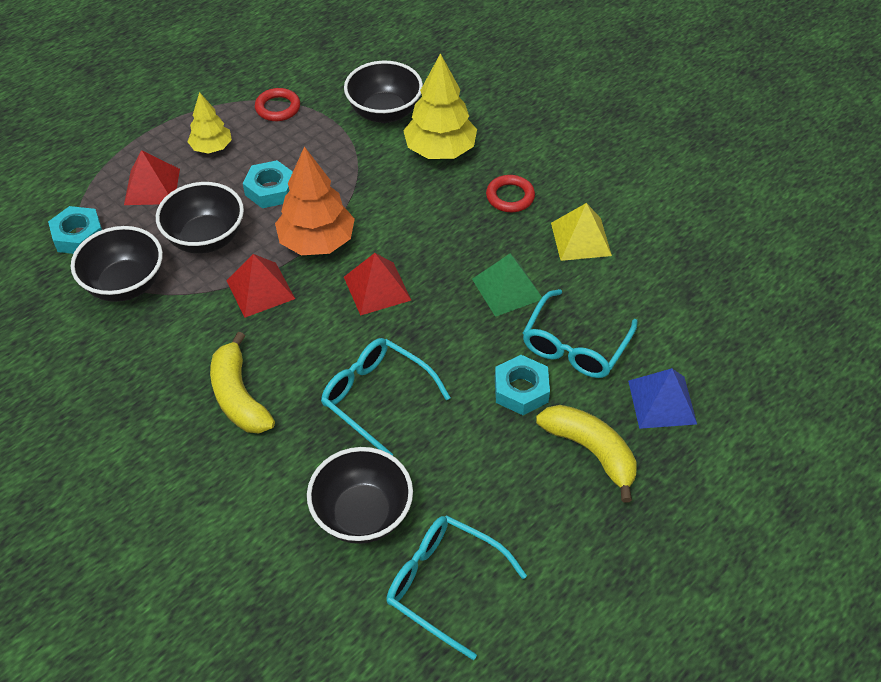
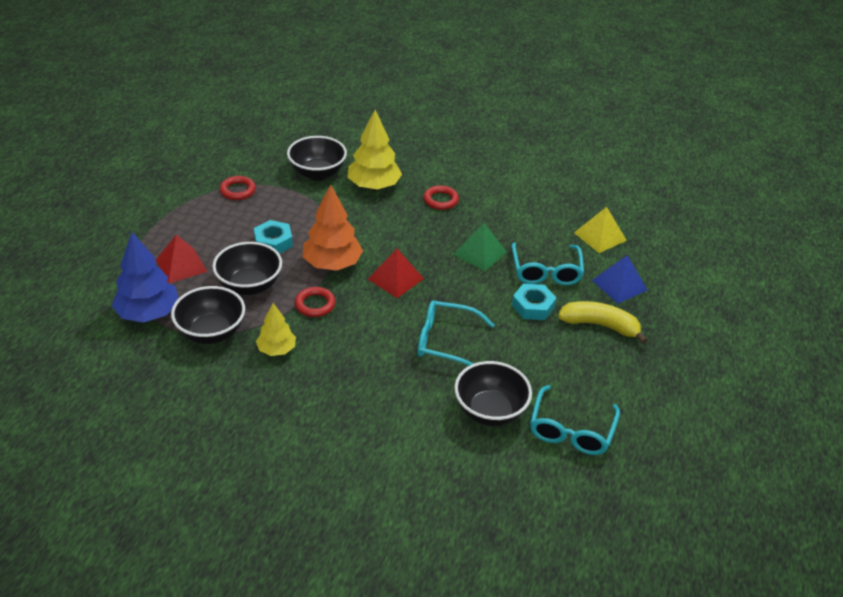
camera: 30 degrees left, 10 degrees down
(78, 236) = (148, 313): turquoise nut -> blue tree
(211, 148) = (208, 228): yellow tree -> yellow tree (276, 349)
(239, 396) = (352, 373): yellow banana -> none
(260, 289) = (315, 304): red pyramid -> red ring
(443, 584) = (571, 430): turquoise glasses -> turquoise glasses turned 75 degrees counterclockwise
(581, 239) = (503, 211): yellow pyramid -> yellow pyramid (600, 236)

